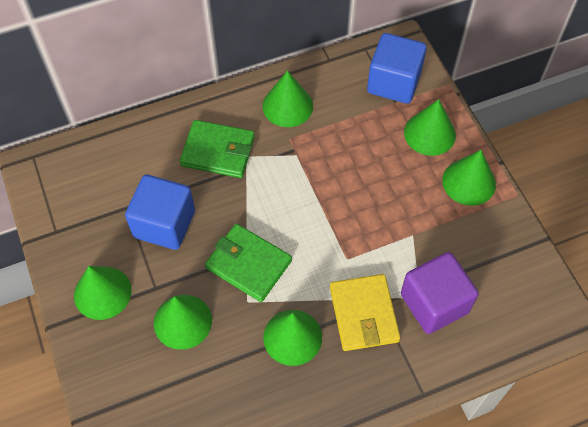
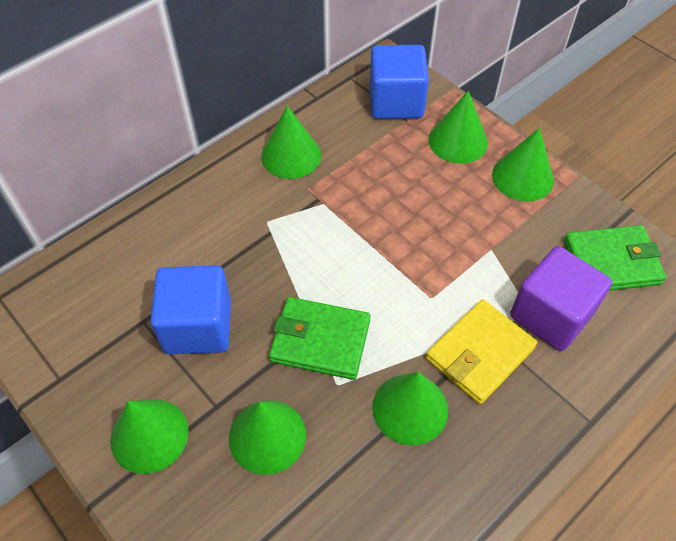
camera: 20 degrees left, 5 degrees down
(218, 151) = (231, 225): green wallet -> green wallet (611, 262)
(363, 314) = (479, 353): yellow wallet -> yellow wallet turned 75 degrees clockwise

